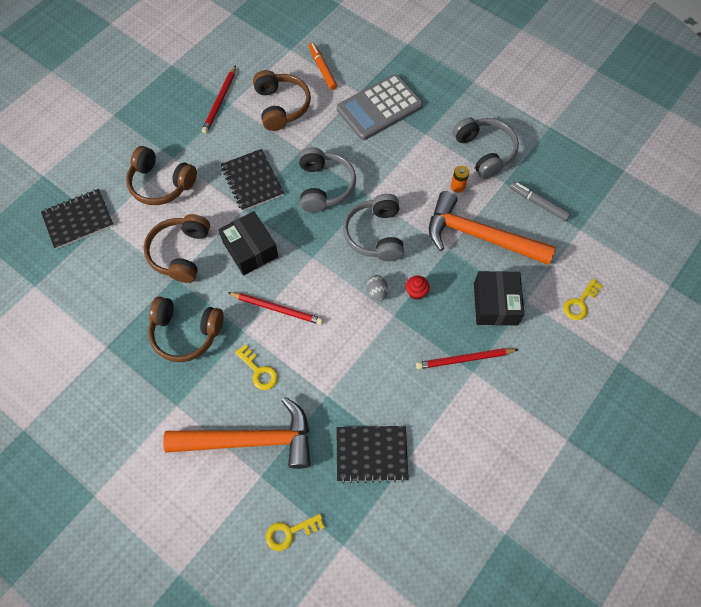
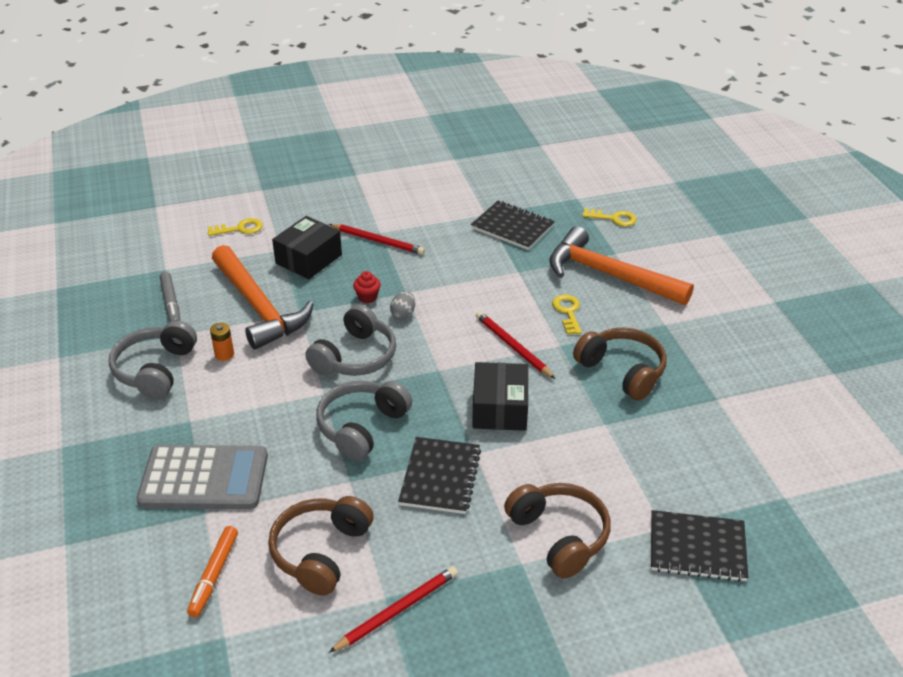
camera: 145 degrees left, 25 degrees down
(180, 253) = (583, 444): brown headphones -> none

